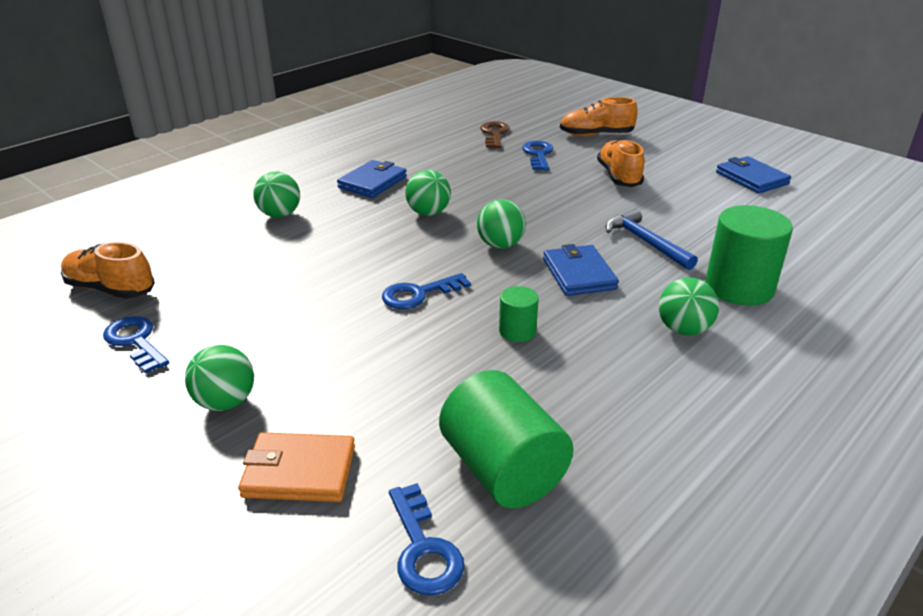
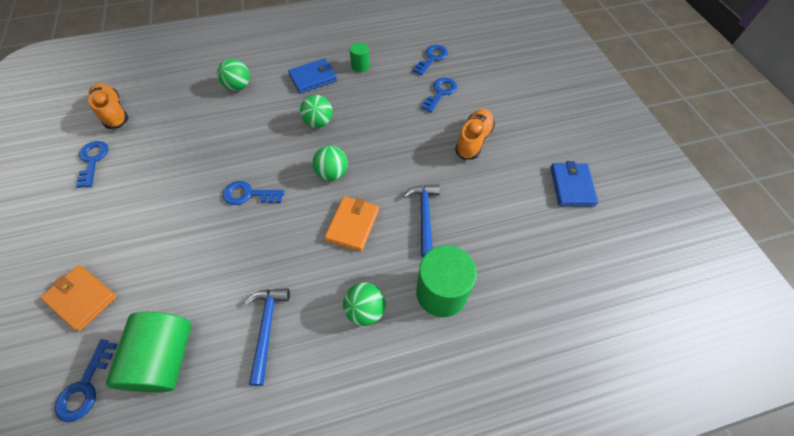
camera: 30 degrees right, 25 degrees up
(225, 402) = (93, 229): green ball -> none
(494, 134) = (432, 58): brown key -> blue key
(517, 331) = (271, 255): green cylinder -> green cylinder (360, 66)
(579, 274) = (352, 224): blue wallet -> orange wallet
(595, 388) = (267, 328): none -> blue hammer
(596, 135) = (502, 87): orange shoe -> none

